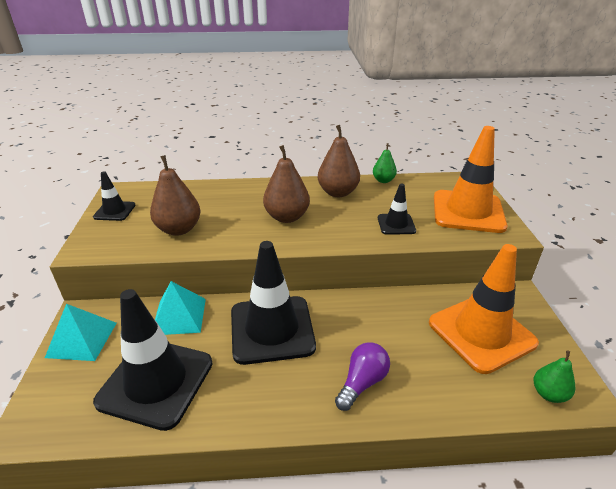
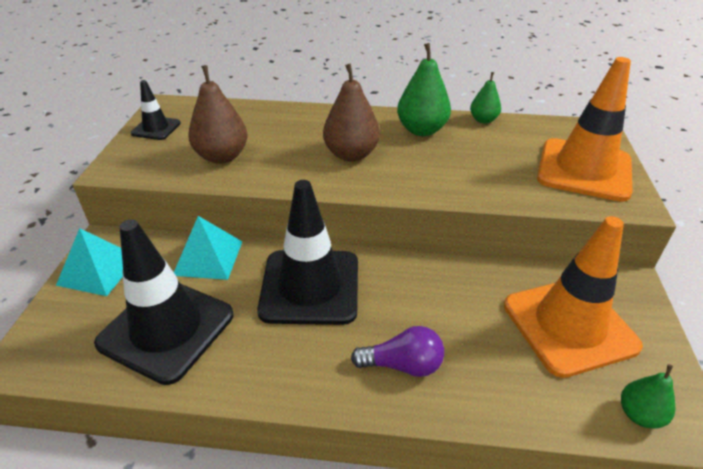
camera: 10 degrees right, 5 degrees up
(338, 192) = (421, 130): brown pear -> green pear
(362, 382) = (402, 365): purple light bulb -> purple light bulb turned 45 degrees clockwise
(396, 224) = (485, 177): black traffic cone -> none

